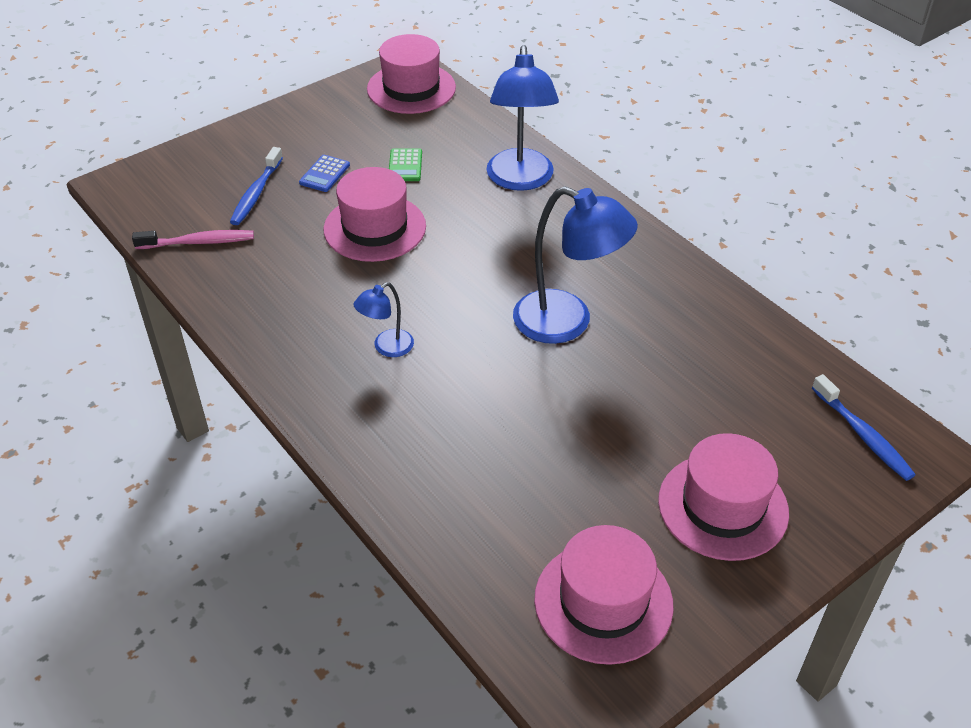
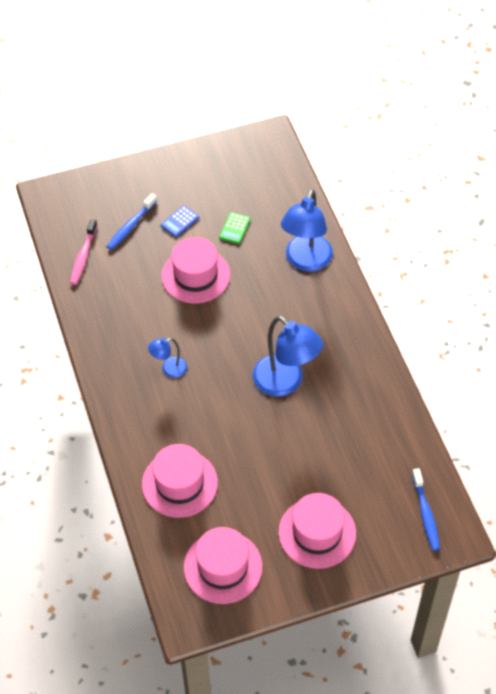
camera: 20 degrees right, 10 degrees up
(199, 242) = (83, 256): pink toothbrush -> pink toothbrush turned 90 degrees clockwise
(411, 88) = (266, 159): pink hat -> pink hat (179, 483)

